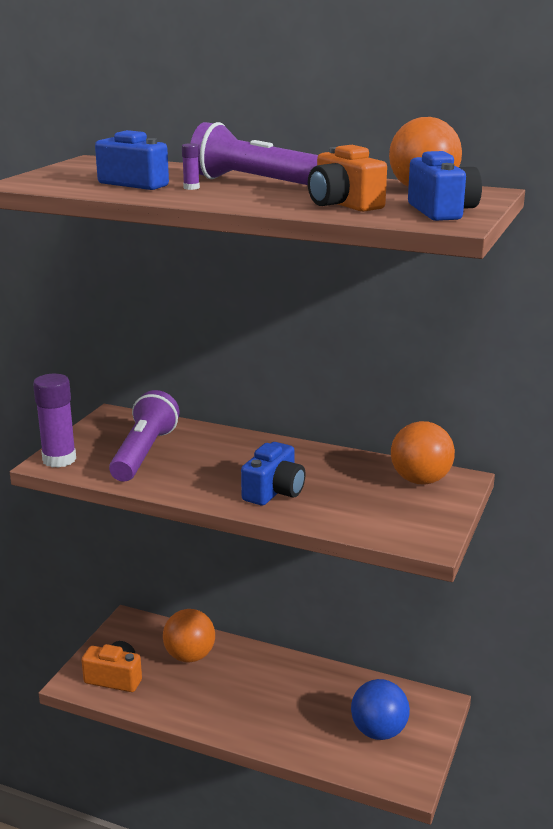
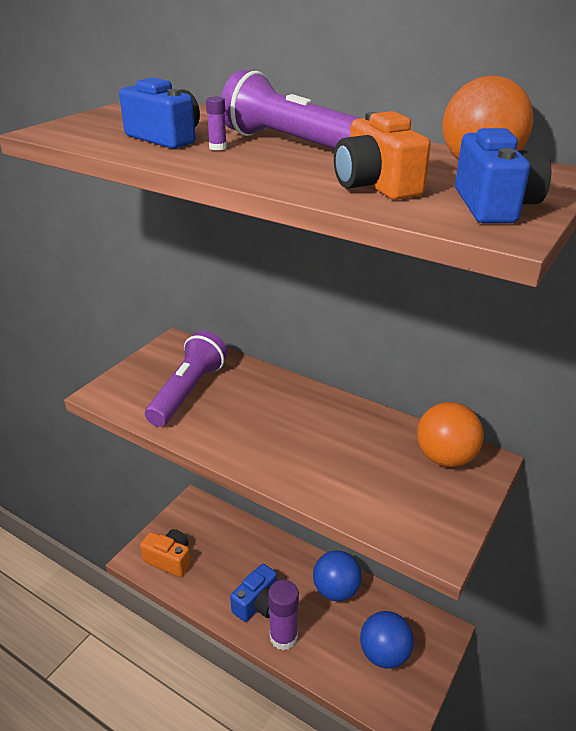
camera: 10 degrees right, 10 degrees up
(59, 459) = (111, 391): purple glue stick -> purple glue stick (283, 637)
(190, 656) = (235, 546): orange ball -> none
(274, 491) = (296, 455): blue camera -> blue camera (258, 604)
(314, 683) = (336, 590): none -> blue ball

